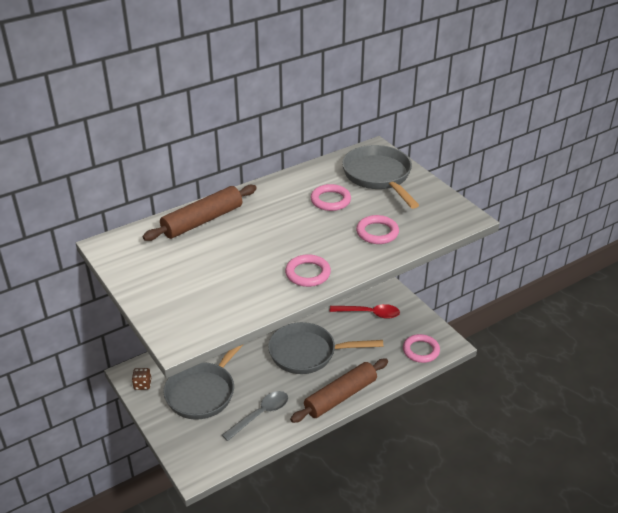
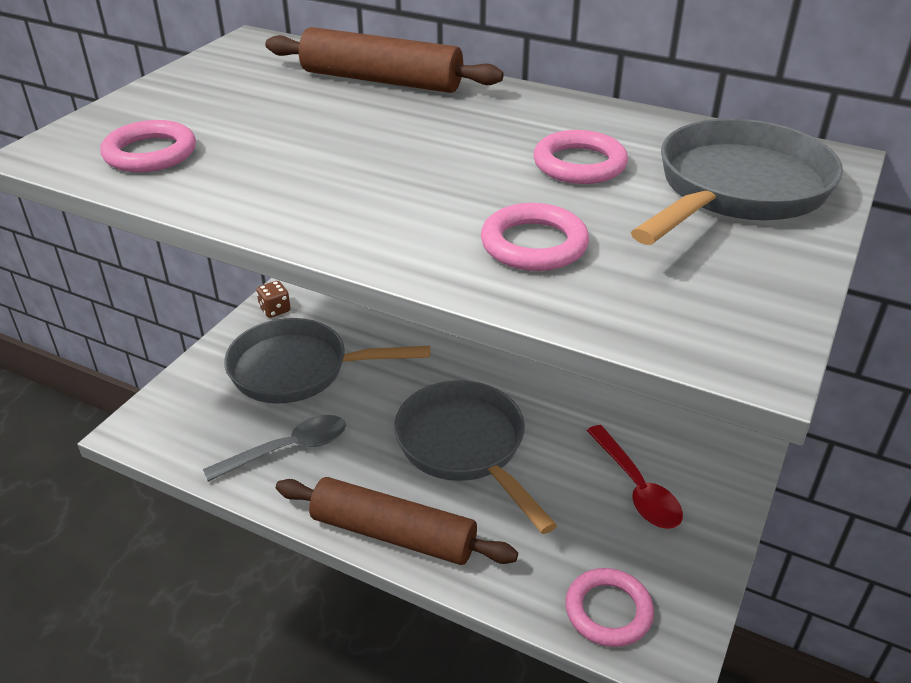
camera: 60 degrees right, 0 degrees up
(260, 415) = (287, 449): grey spoon -> grey spoon turned 45 degrees counterclockwise
(308, 273) = (317, 208): pink ring -> pink ring (150, 153)

